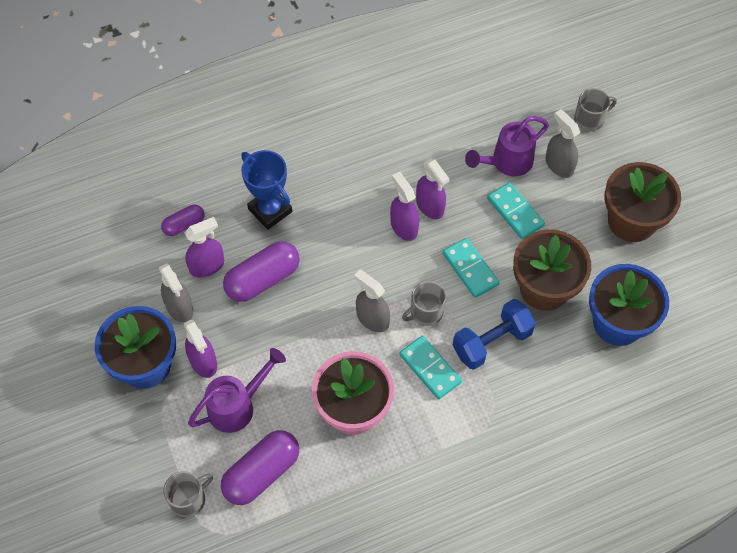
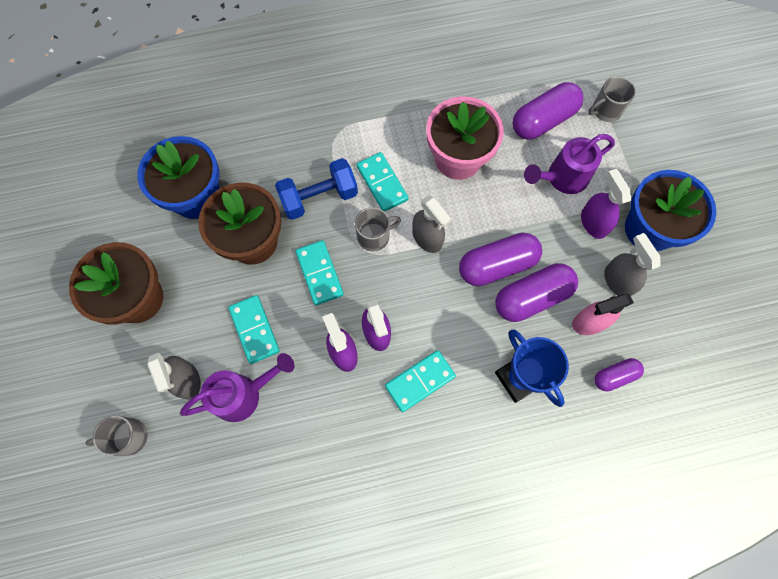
camera: 170 degrees left, 10 degrees up
(207, 266) = (589, 322): purple spray bottle -> pink spray bottle
(299, 304) = (497, 265): none -> purple capsule
(357, 195) = (420, 381): none -> turquoise domino

